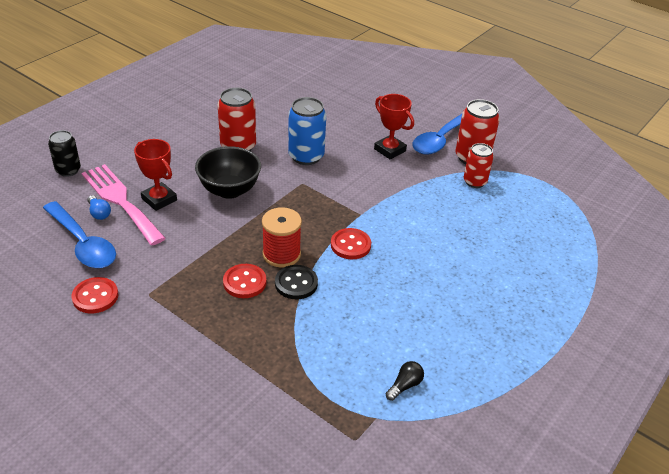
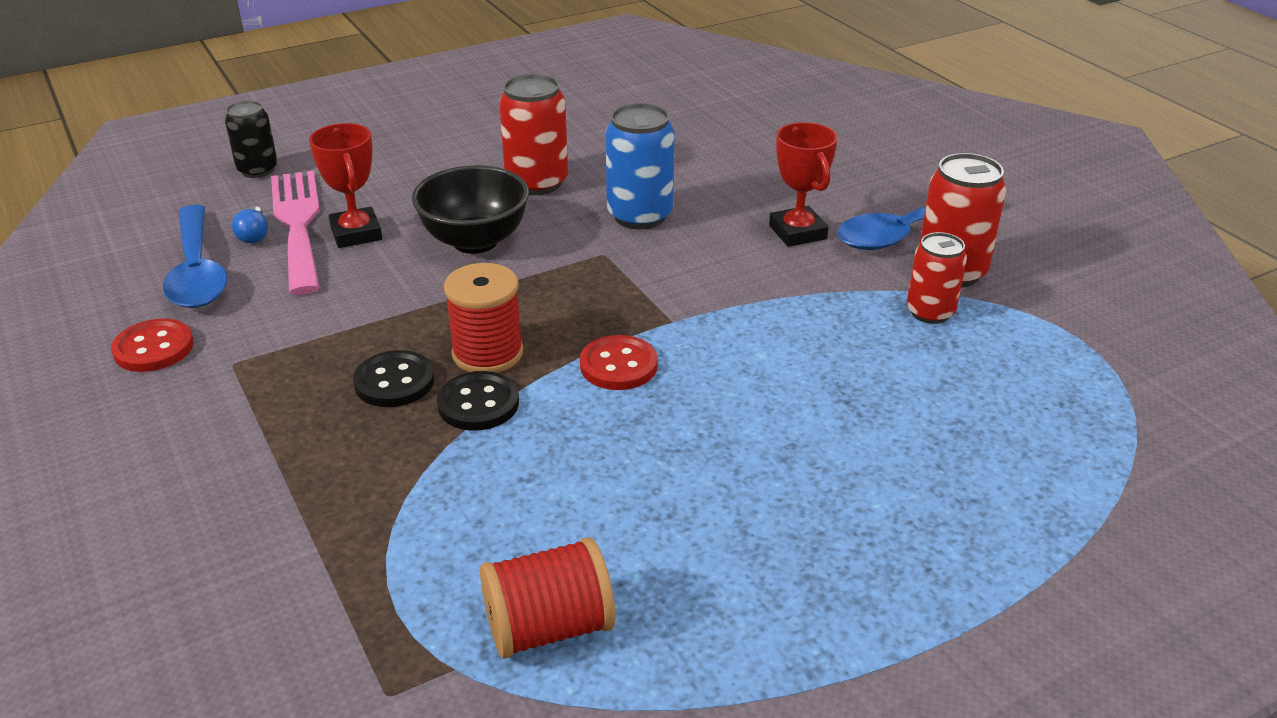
camera: 25 degrees right, 5 degrees down
(244, 282) = (394, 382): red button -> black button
(405, 385) = (549, 627): black light bulb -> red spool

